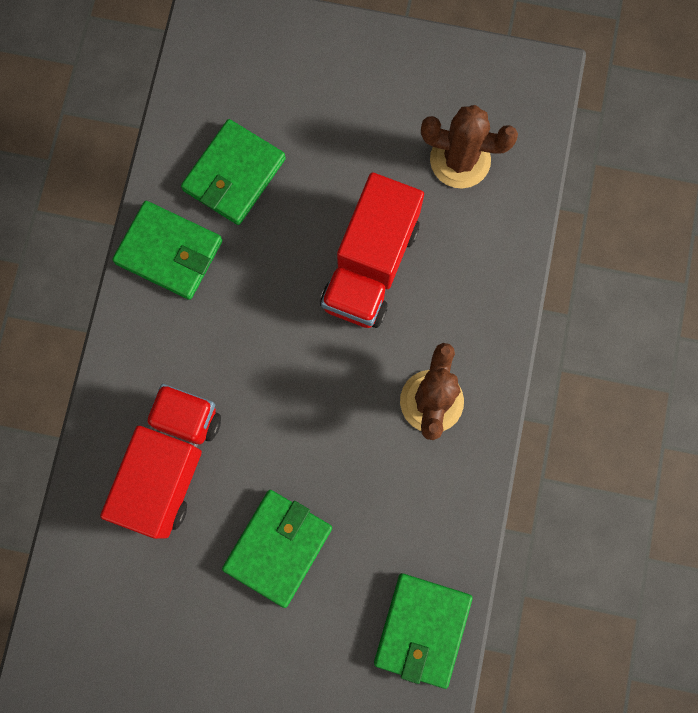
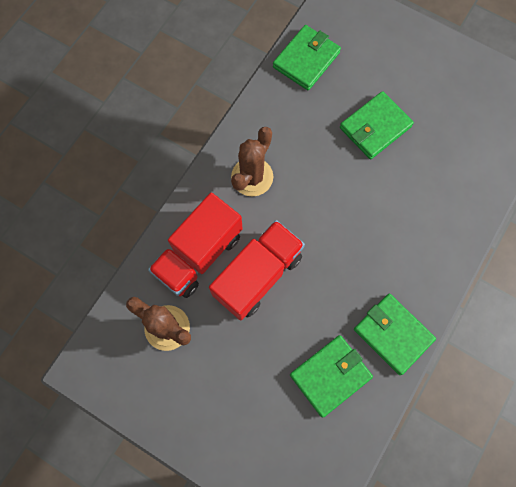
camera: 160 degrees left, 5 degrees down
(170, 464) = (428, 195): red truck -> red truck (199, 254)

